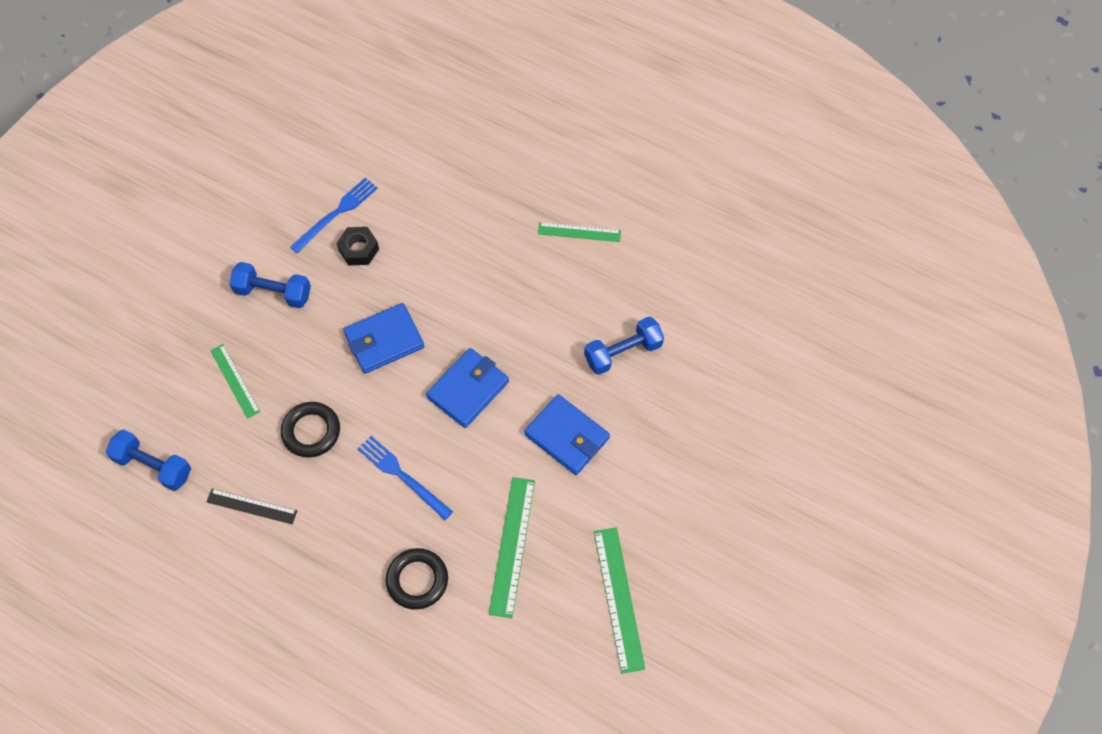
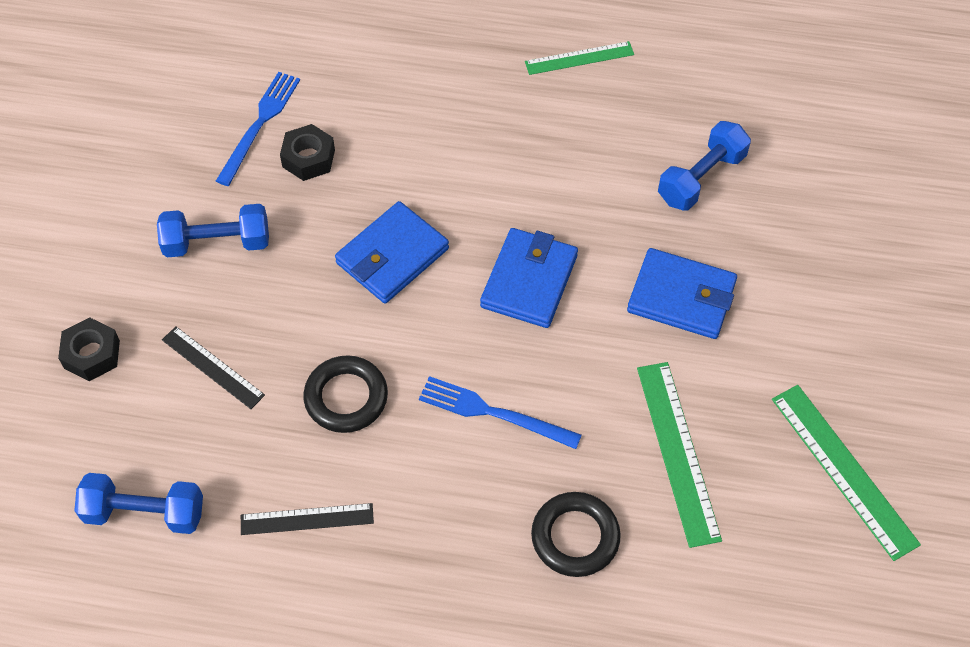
camera: 20 degrees left, 5 degrees down
(162, 345) = (92, 354): none -> black nut
(235, 380) = (213, 367): green ruler -> black ruler

